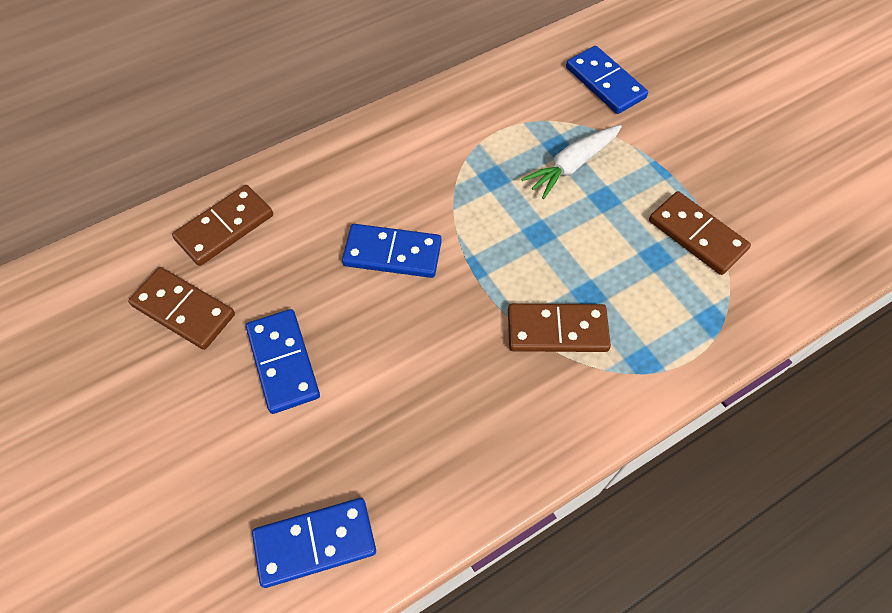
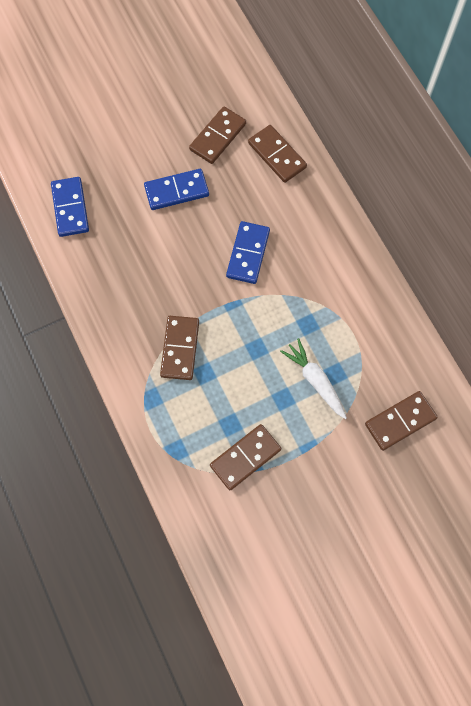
camera: 95 degrees right, 10 degrees up
(605, 83) = (400, 421): blue domino -> brown domino

